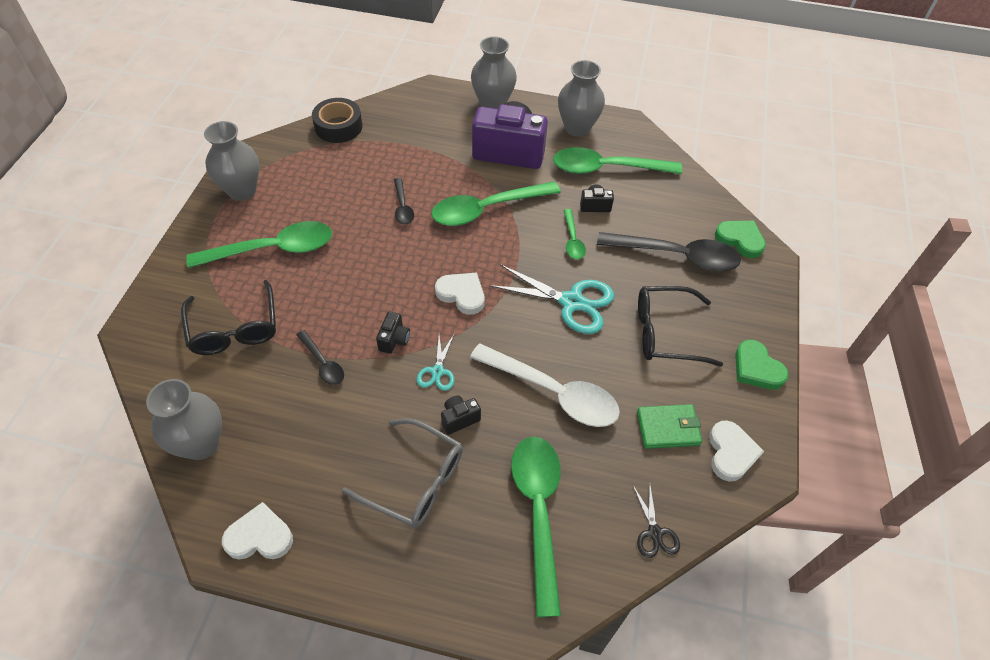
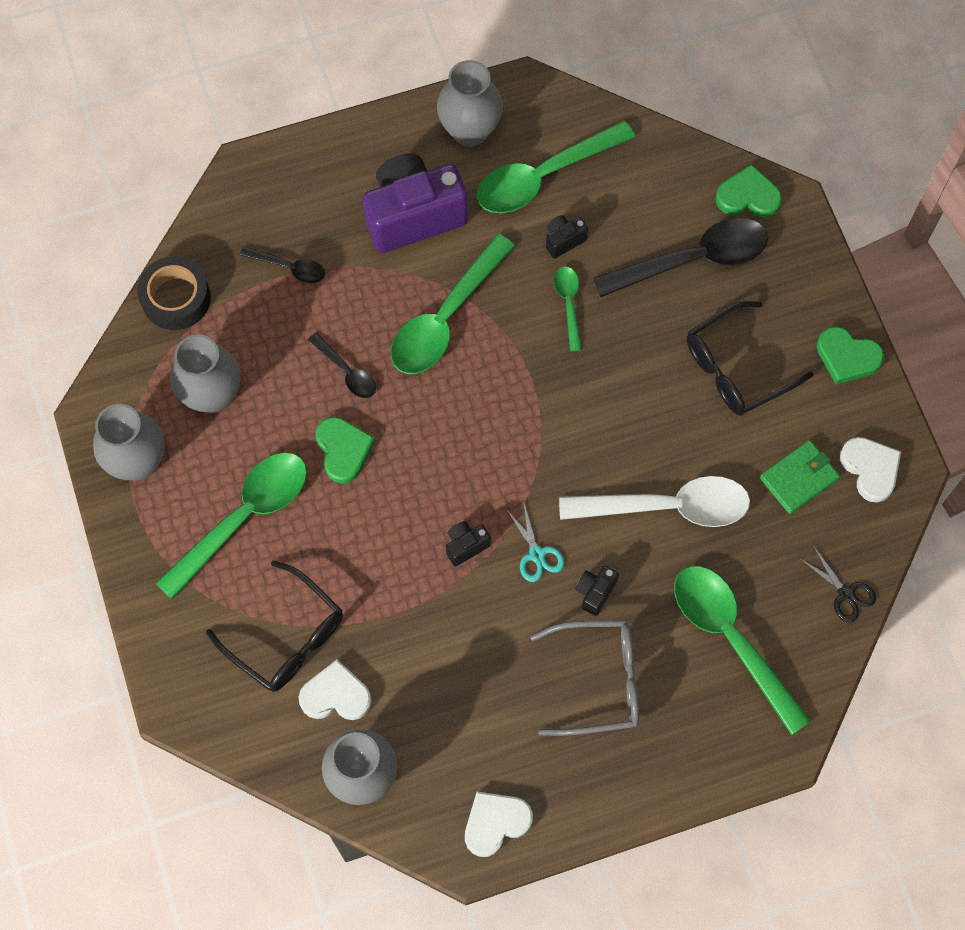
camera: 30 degrees left, 15 degrees up
(323, 363) = (413, 617): black spoon -> black spoon (289, 267)
(364, 245) = (343, 450): none -> green heart
(394, 340) = (466, 546): black camera -> black camera turned 105 degrees counterclockwise
(462, 294) = (497, 448): white heart -> white heart (335, 695)
(493, 104) = (341, 150): grey vase -> grey vase (212, 395)
(571, 302) = (618, 388): turquoise scissors -> none
(572, 240) = (568, 304): green spoon -> green spoon turned 150 degrees counterclockwise

